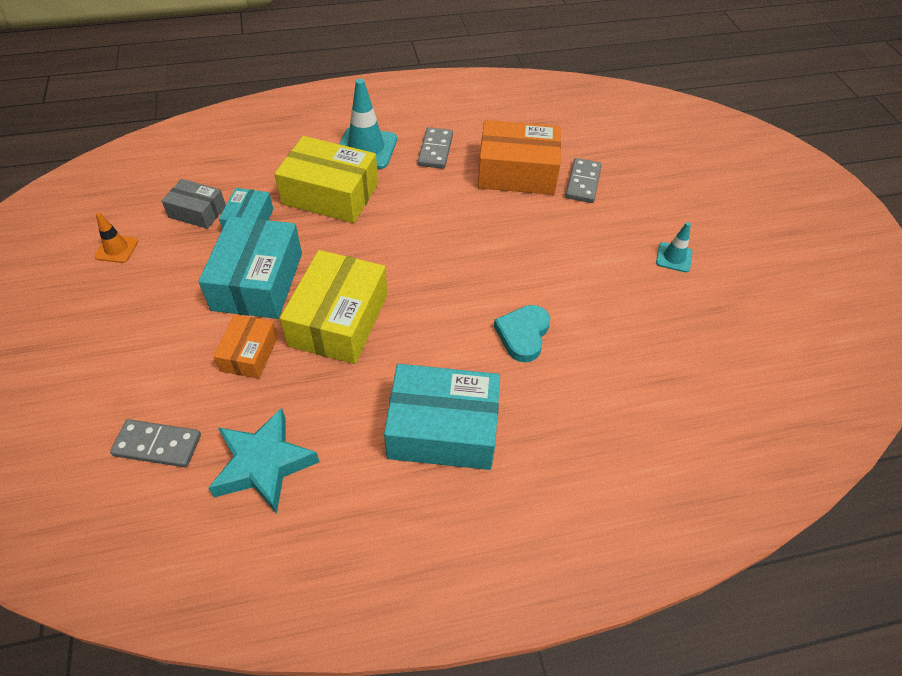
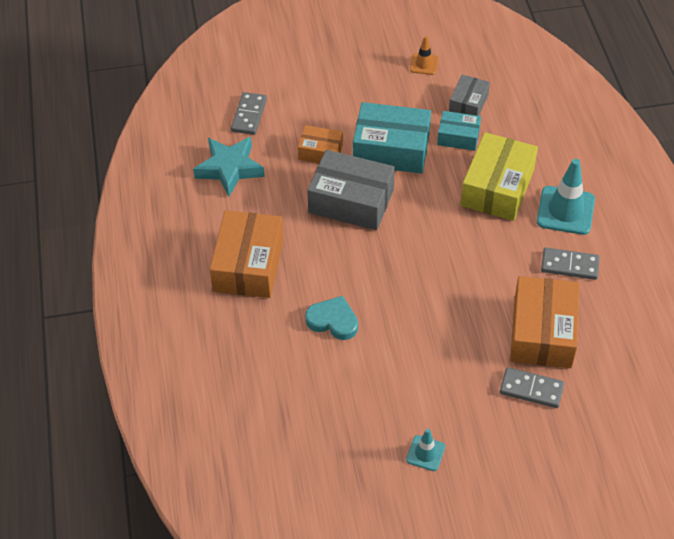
camera: 95 degrees right, 0 degrees up
(339, 320) = (351, 201): yellow box -> grey box
(443, 429) = (248, 265): turquoise box -> orange box

